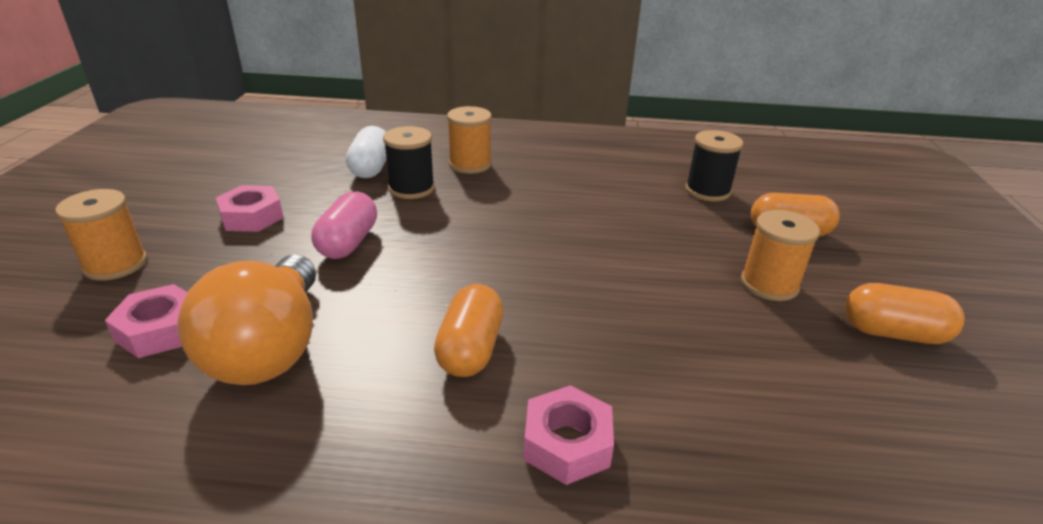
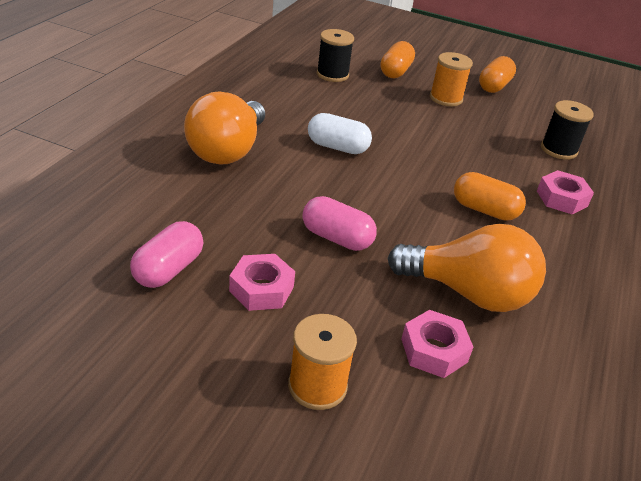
camera: 75 degrees left, 5 degrees up
(270, 174) = (168, 269): none -> pink capsule
(371, 168) = (197, 203): white capsule -> white capsule (337, 147)
(411, 188) = (256, 189): black spool -> black spool (558, 150)
(470, 164) = (227, 151): orange spool -> orange light bulb

